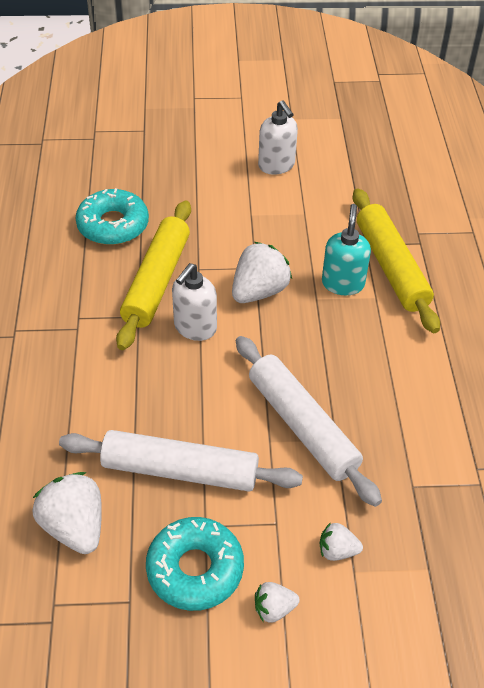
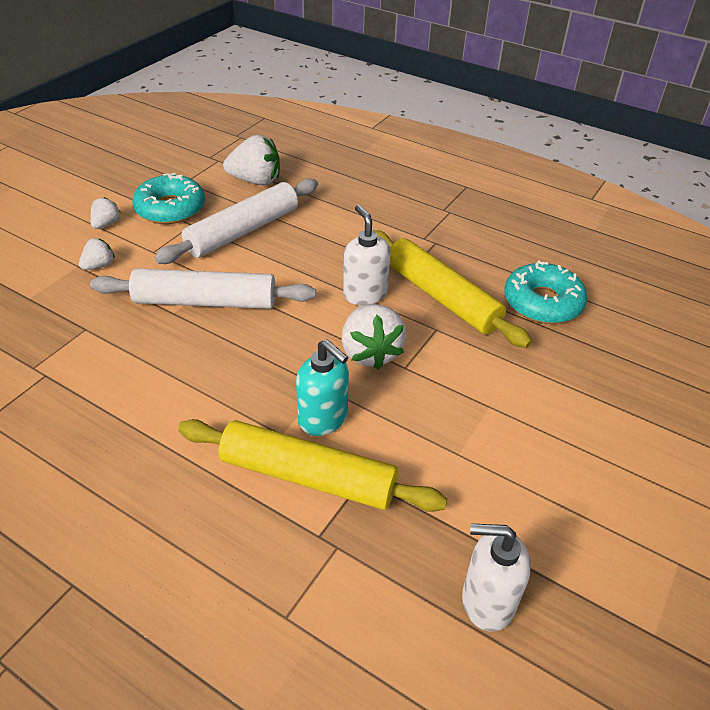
camera: 125 degrees right, 5 degrees down
(276, 165) = (569, 479): white soap dispenser -> white soap dispenser (487, 601)

